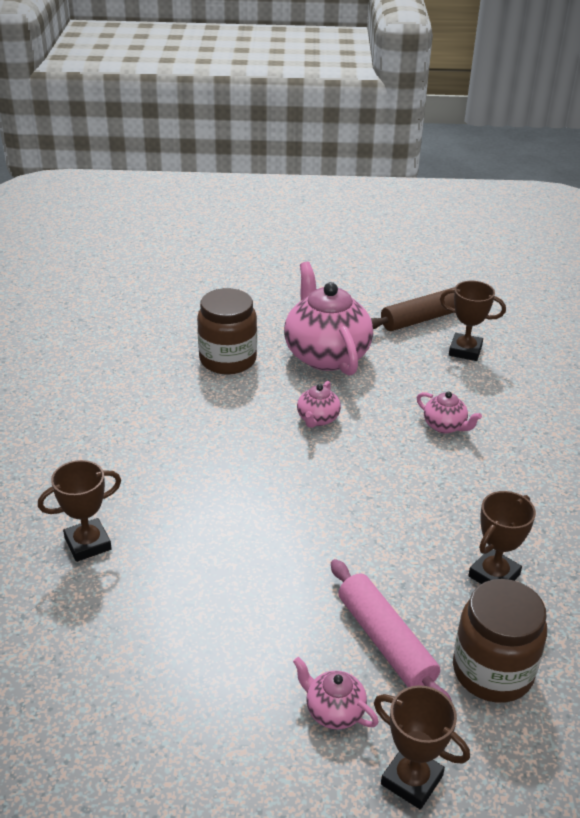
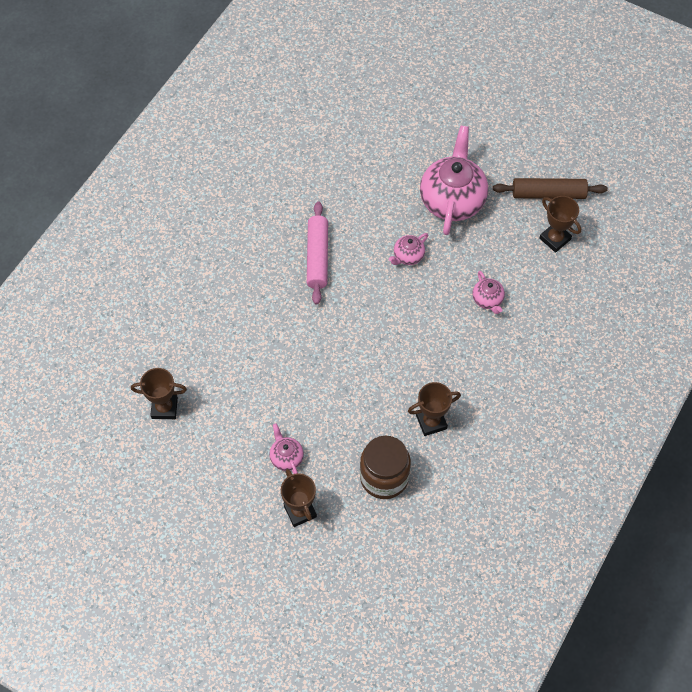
camera: 30 degrees right, 25 degrees up
(88, 544) = (217, 291): brown trophy -> brown trophy (164, 408)
(228, 360) = (382, 176): brown jar -> none
(385, 642) = (339, 432): pink rolling pin -> pink rolling pin (317, 257)

